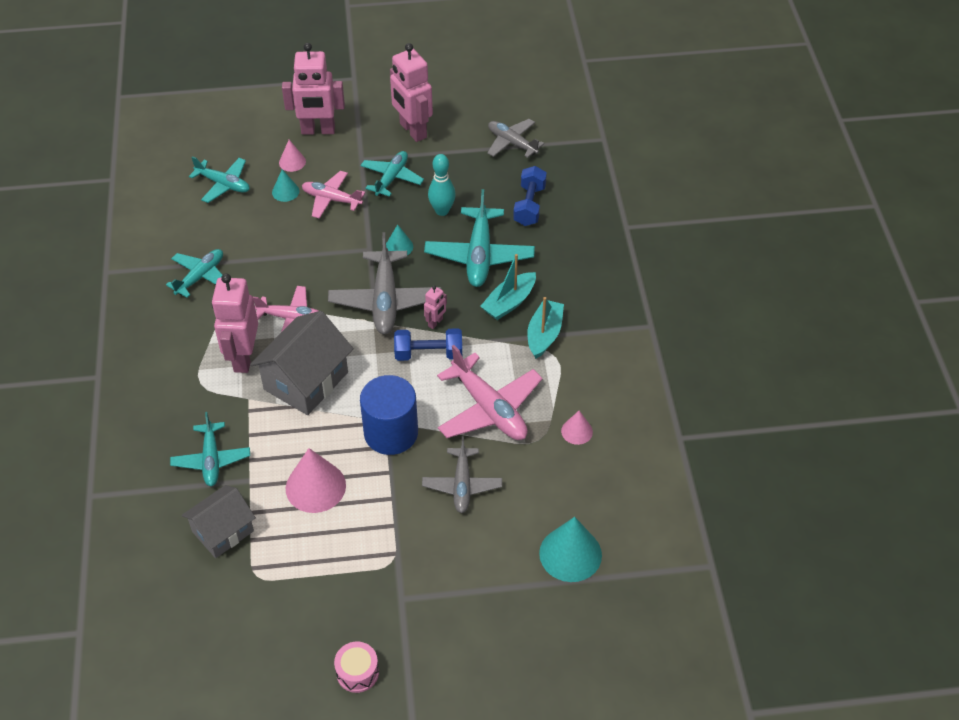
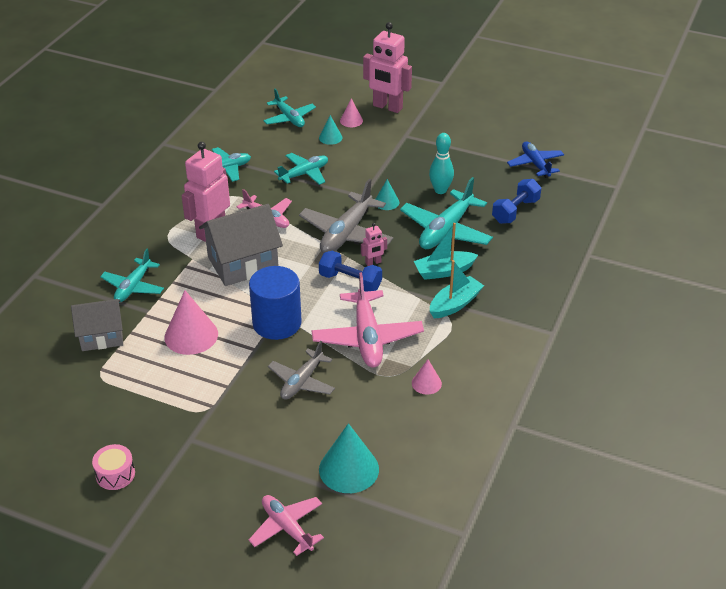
camera: 30 degrees right, 10 degrees down
(331, 199) = (360, 154): pink plane -> pink plane (287, 528)
(391, 178) = (418, 156): turquoise plane -> turquoise plane (304, 174)
(412, 131) = (460, 130): pink robot -> none
(512, 143) = (535, 164): grey plane -> blue plane

